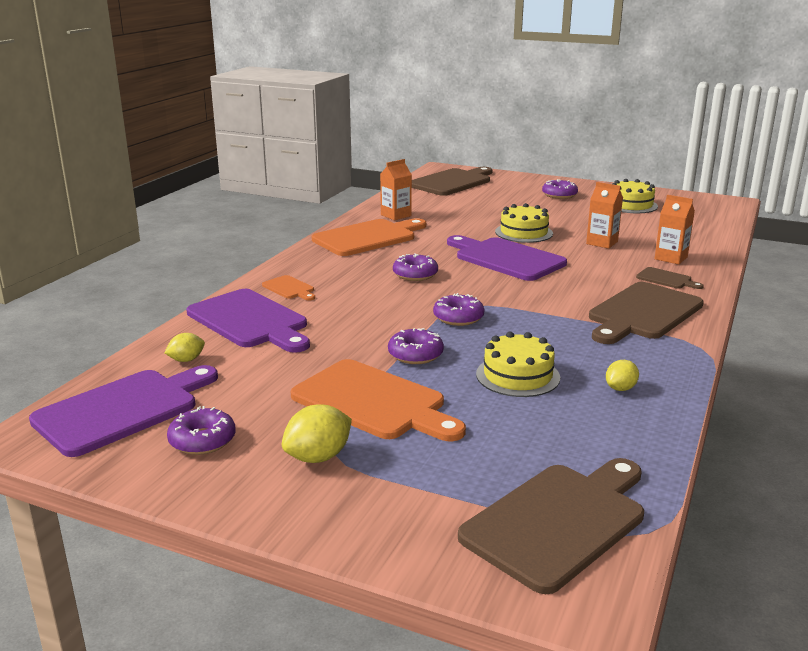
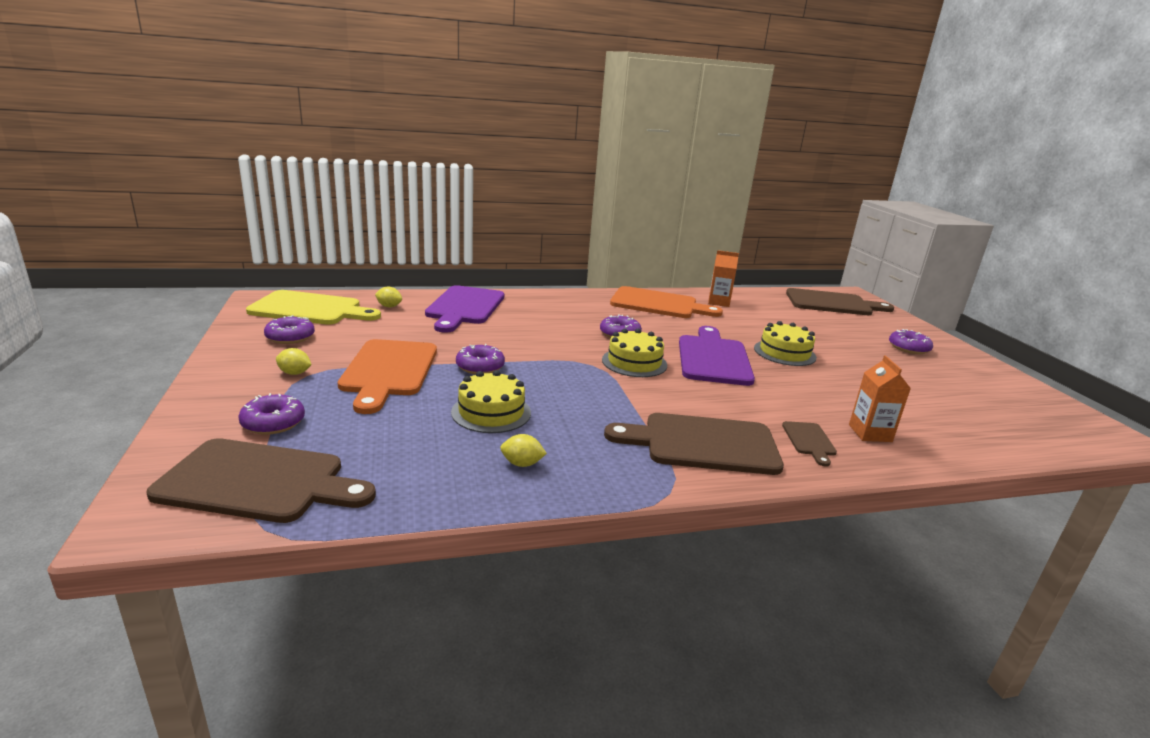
camera: 50 degrees right, 0 degrees up
(123, 410) = (310, 309): purple cutting board -> yellow cutting board
(289, 288) = (530, 304): orange cutting board -> none
(318, 457) = (294, 373): yellow lemon -> yellow lemon, size x0.62
(458, 317) = (566, 366): purple donut -> purple donut (273, 423)
(602, 243) = (835, 390): orange carton -> none
(630, 205) = (966, 385): yellow cake -> yellow cake (634, 362)

